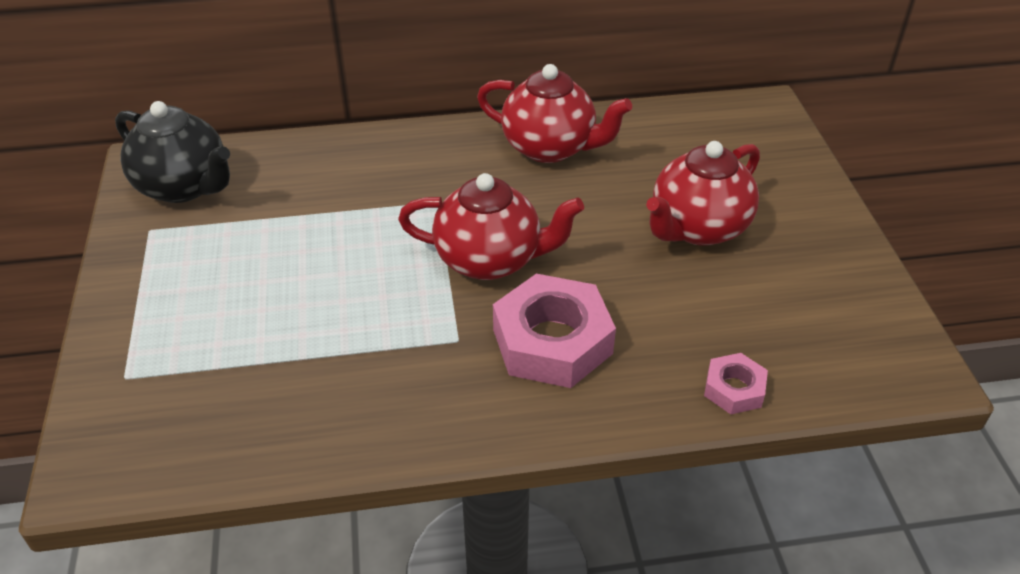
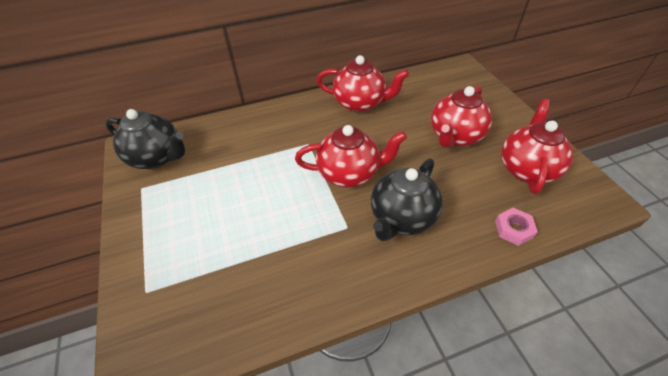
camera: 10 degrees left, 5 degrees up
(552, 341) = (402, 218): pink nut -> black teapot
(802, 300) = (526, 169): none -> red teapot

